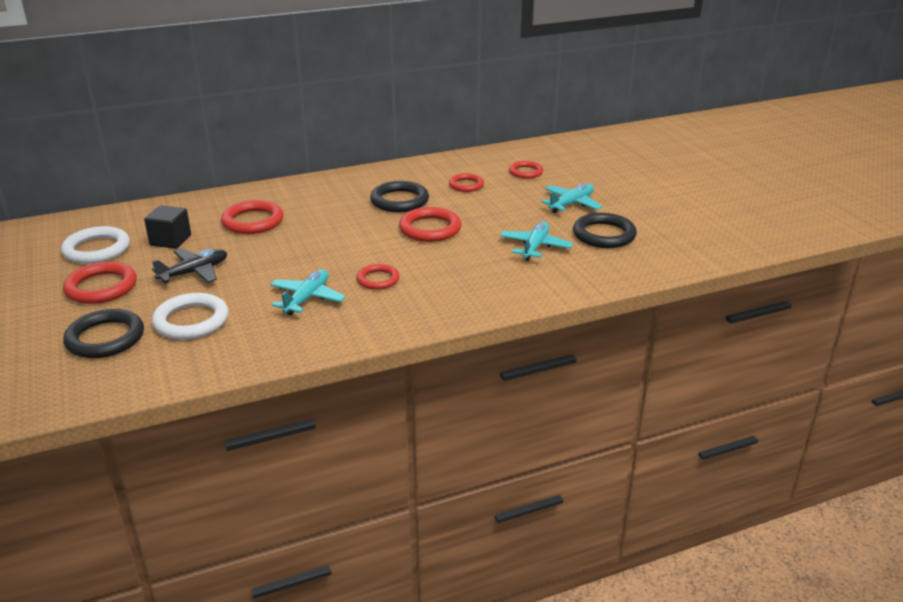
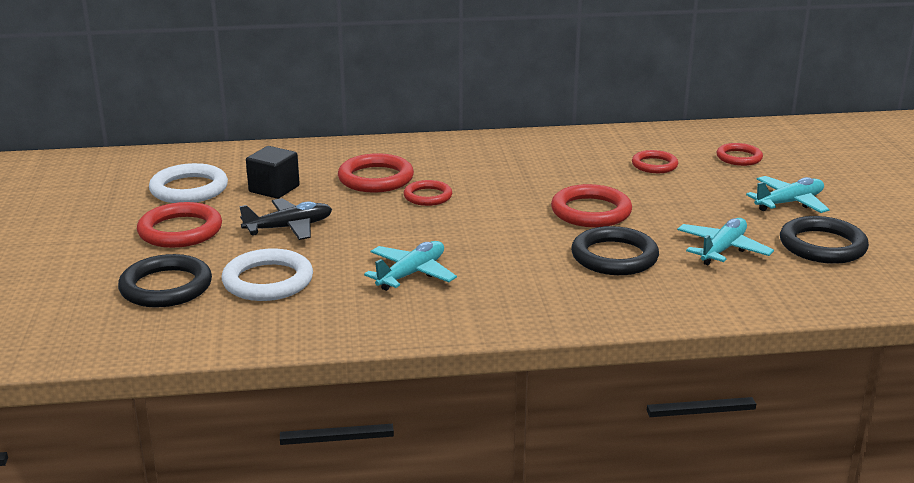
camera: 15 degrees right, 5 degrees down
(378, 279) = (505, 263): red ring -> red ring (428, 196)
(399, 201) = (562, 174): black ring -> black ring (614, 257)

